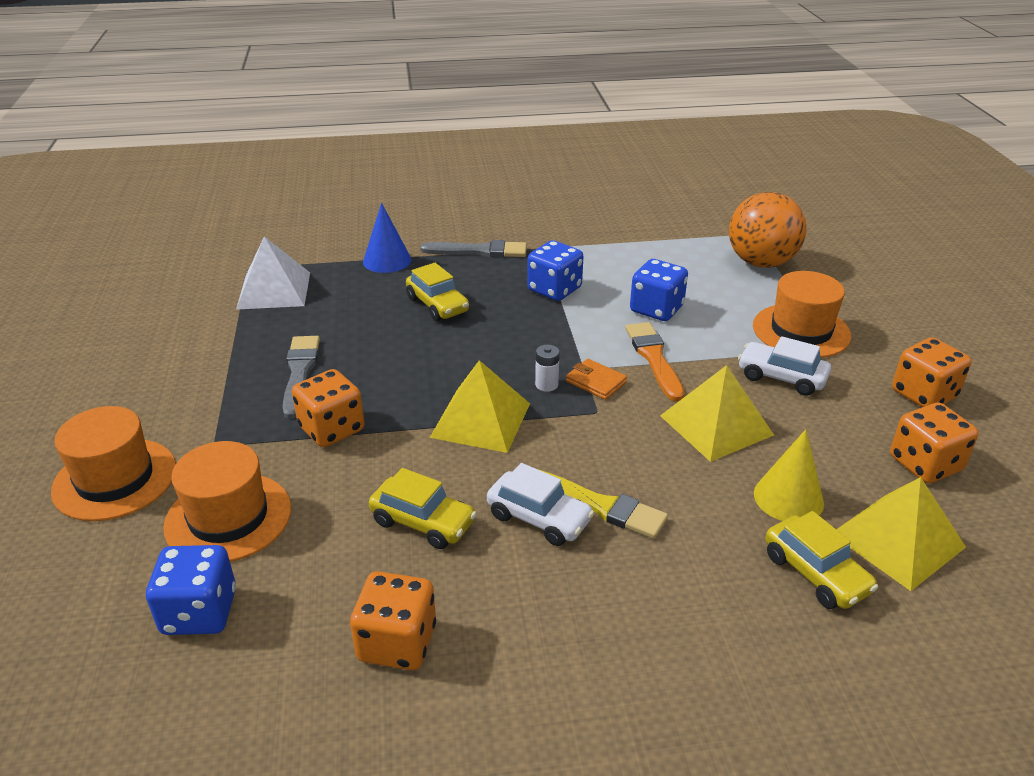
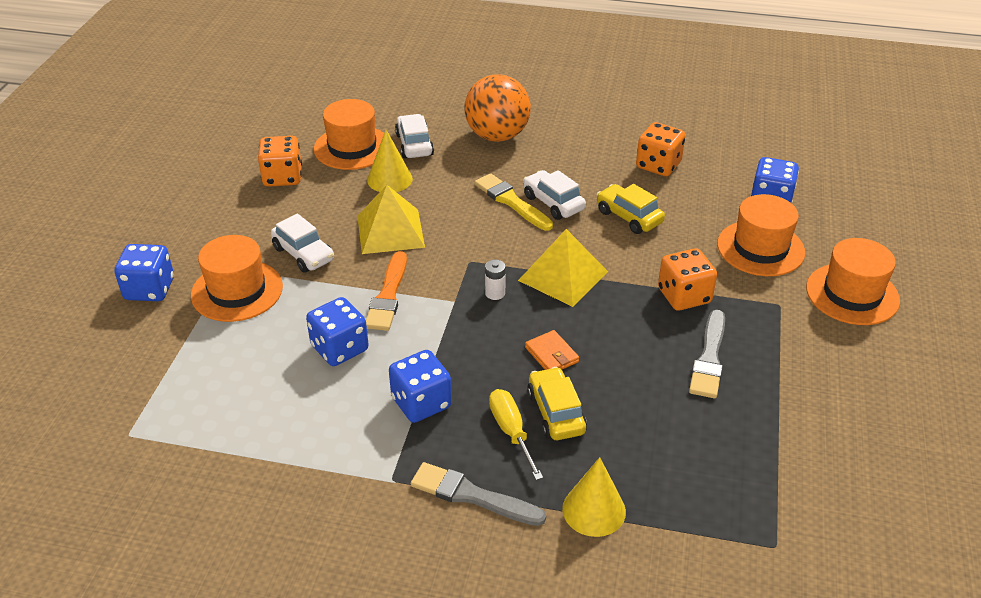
camera: 160 degrees left, 5 degrees up
(274, 290) = (739, 489): white pyramid -> none
(387, 260) = (594, 510): blue cone -> yellow cone
(469, 287) = (511, 432): none -> yellow screwdriver
(596, 382) = (453, 286): orange wallet -> orange wallet (551, 355)
(761, 262) = (173, 383): orange ball -> orange ball (497, 136)
(815, 573) = (414, 145): yellow car -> white car
(880, 315) = (149, 289): none -> blue dice
(897, 540) = (352, 147): yellow pyramid -> orange hat
(923, 394) = (217, 217): orange dice -> none

